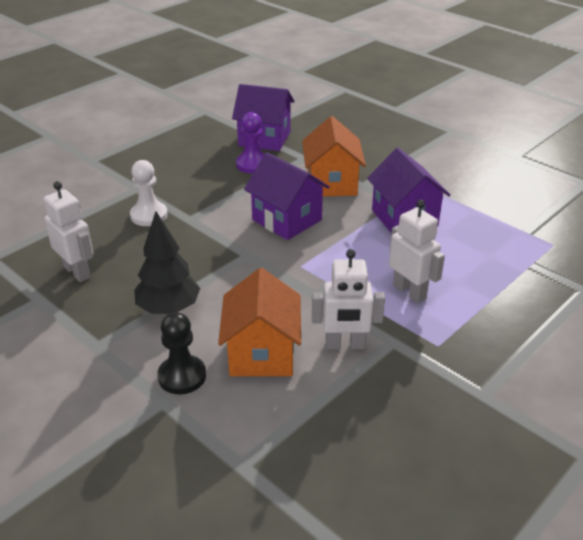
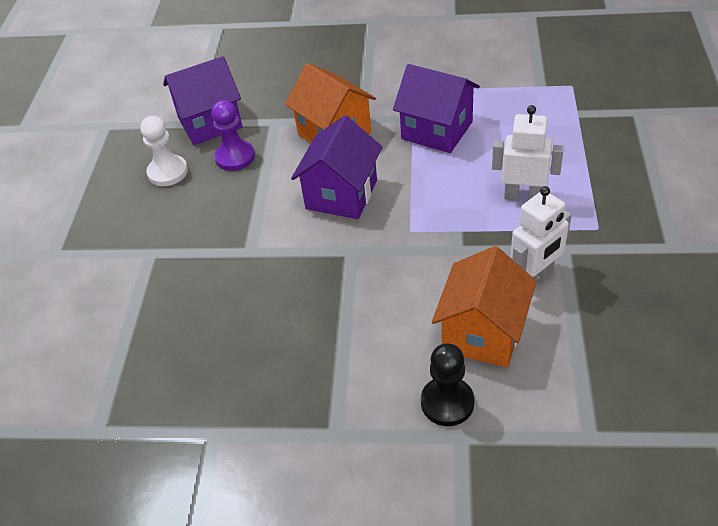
camera: 35 degrees left, 10 degrees up
(77, 272) = (213, 379): white robot -> none
(149, 215) = (204, 274): white pawn -> white pawn (168, 172)
(169, 309) = (352, 351): black tree -> none
(262, 353) = (483, 333): orange house -> orange house turned 60 degrees clockwise
(287, 220) = (341, 194): purple house -> purple house turned 75 degrees counterclockwise

